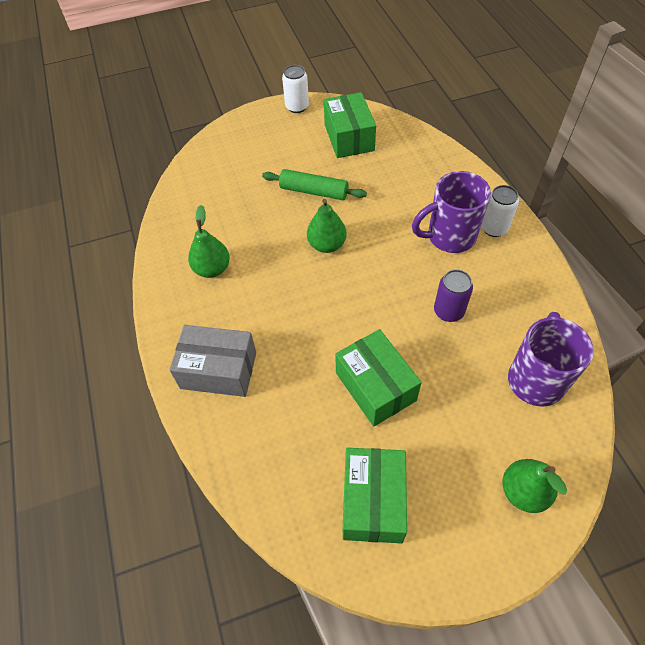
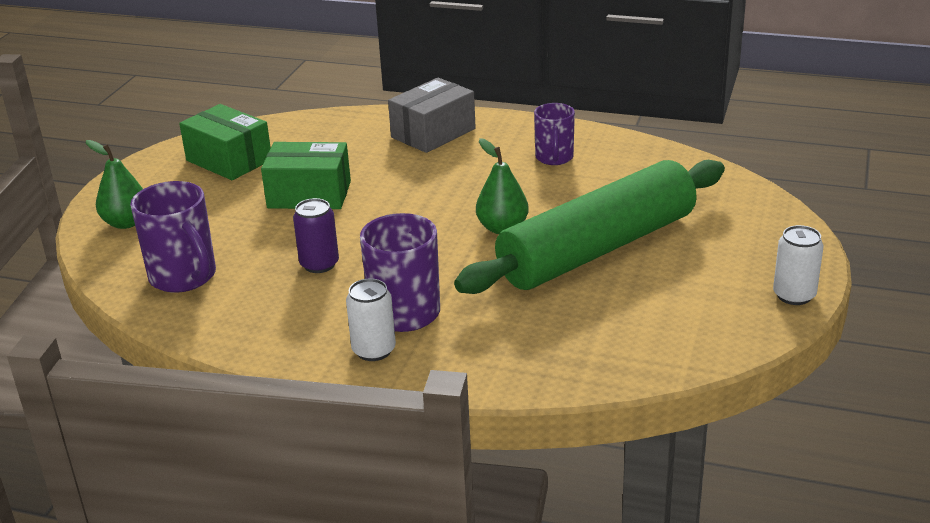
camera: 125 degrees right, 25 degrees down
(212, 269) = (554, 158): green pear -> purple mug
(314, 191) = (597, 249): green rolling pin -> green rolling pin, size x2.17
(349, 137) = (674, 312): green box -> none

